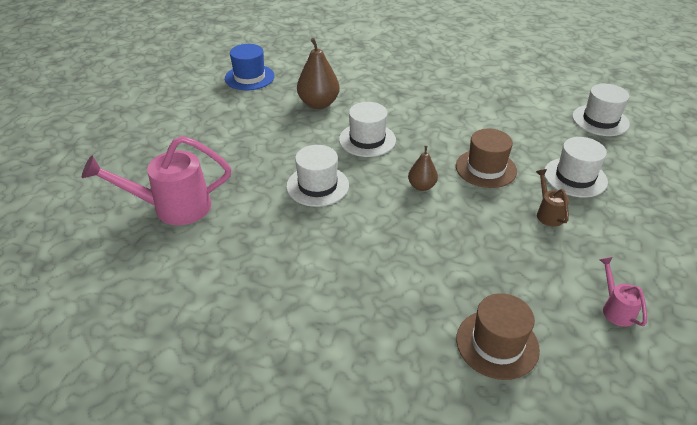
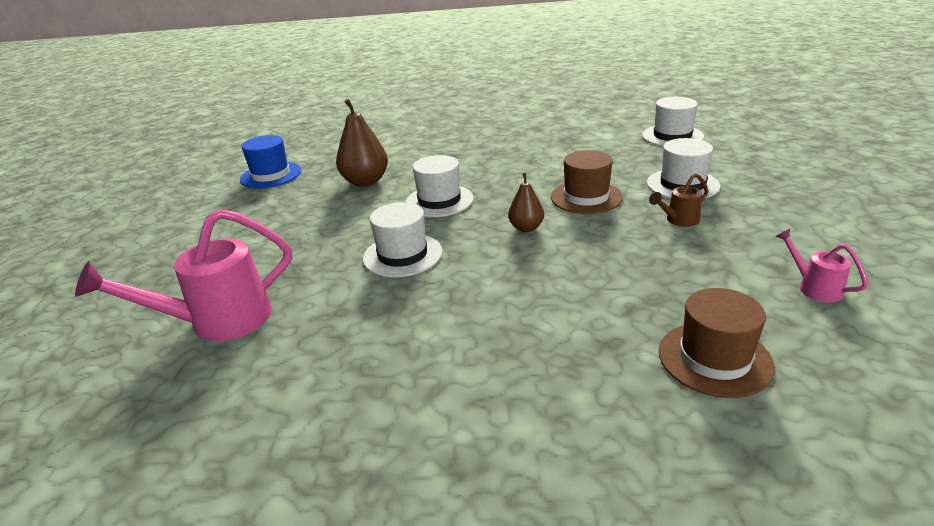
camera: 15 degrees left, 10 degrees down
(548, 213) = (678, 220): brown watering can -> brown watering can turned 90 degrees counterclockwise

